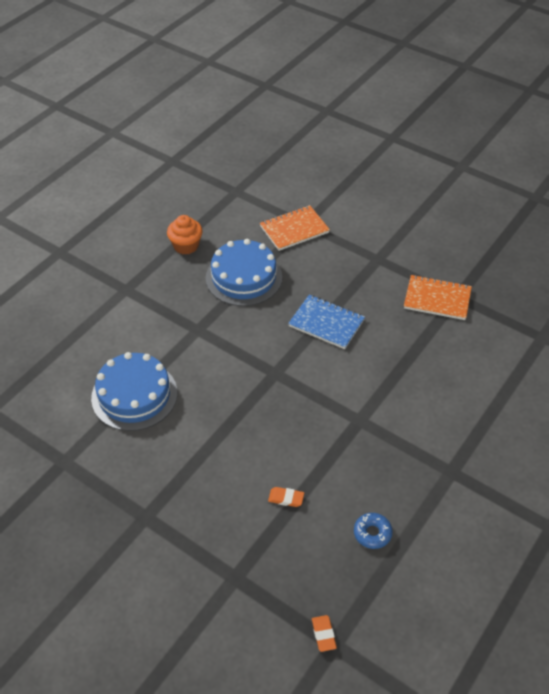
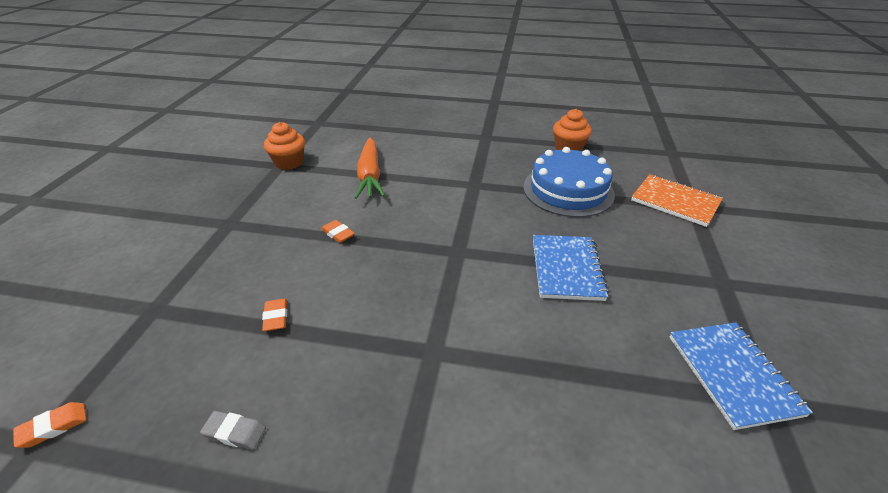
camera: 65 degrees right, 10 degrees down
(64, 453) = (289, 162): none -> orange cupcake
(134, 395) = (370, 175): blue cake -> orange carrot
(210, 440) = (338, 234): none -> orange eraser
(372, 533) = (235, 432): blue donut -> grey eraser
(437, 299) = (732, 374): orange notebook -> blue notebook

